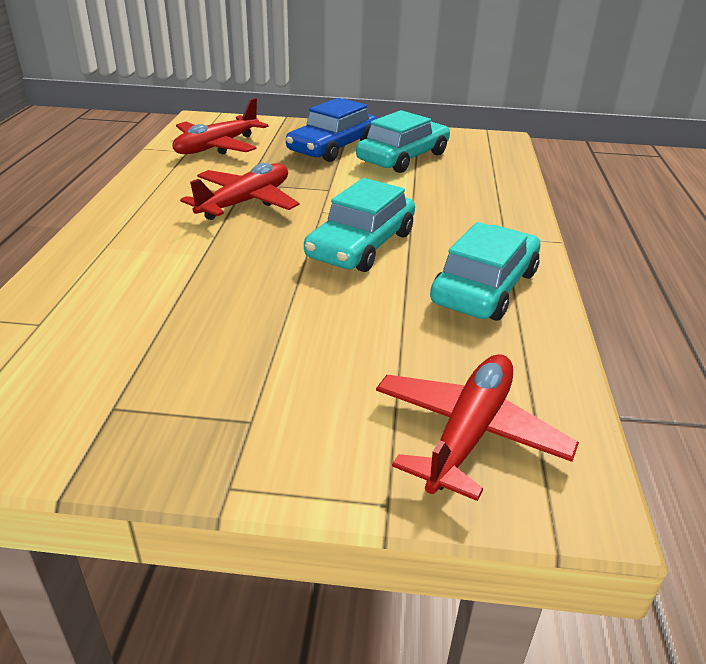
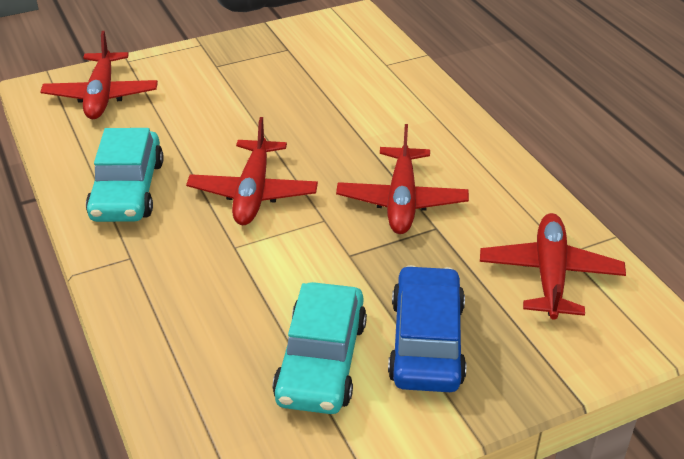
camera: 150 degrees right, 5 degrees up
(361, 245) = (253, 193): turquoise car -> red plane

